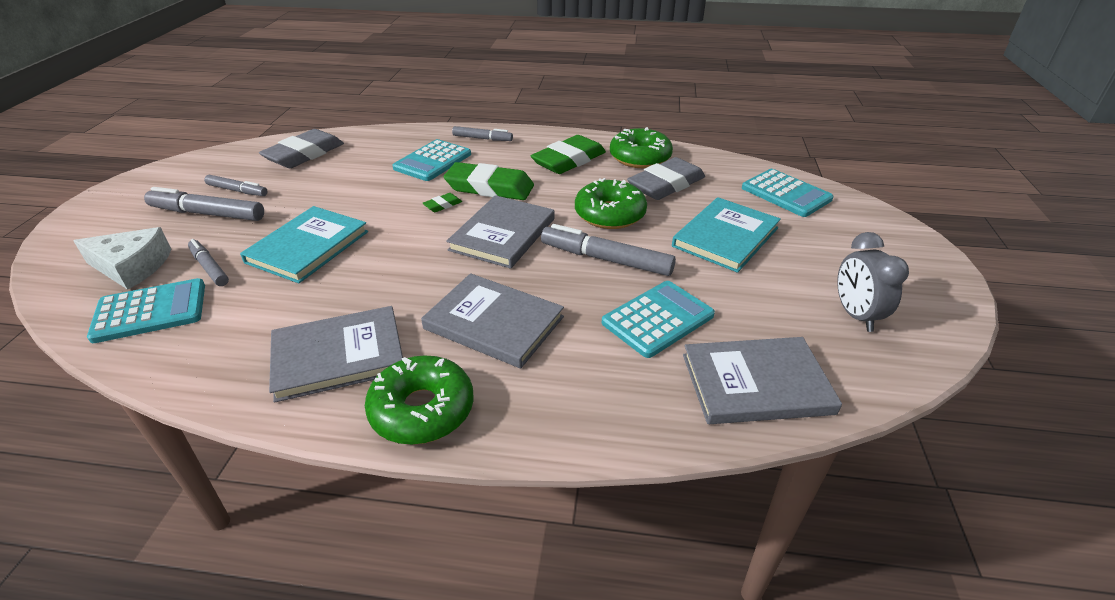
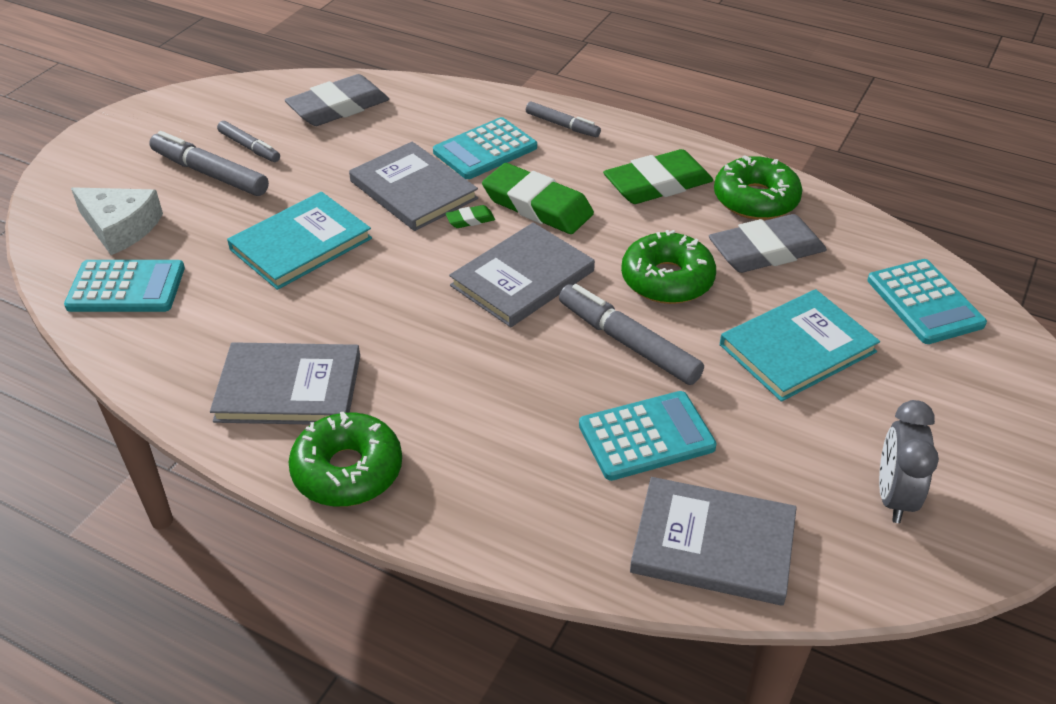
camera: 20 degrees right, 5 degrees up
(209, 267) = (194, 247): grey marker -> none
(494, 323) = (461, 392): grey book -> grey book (413, 190)

